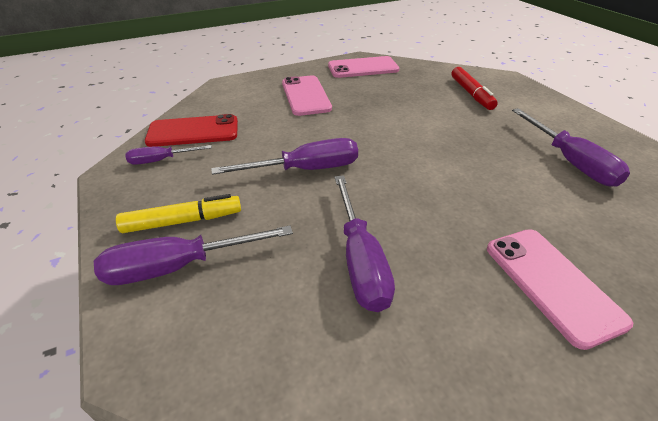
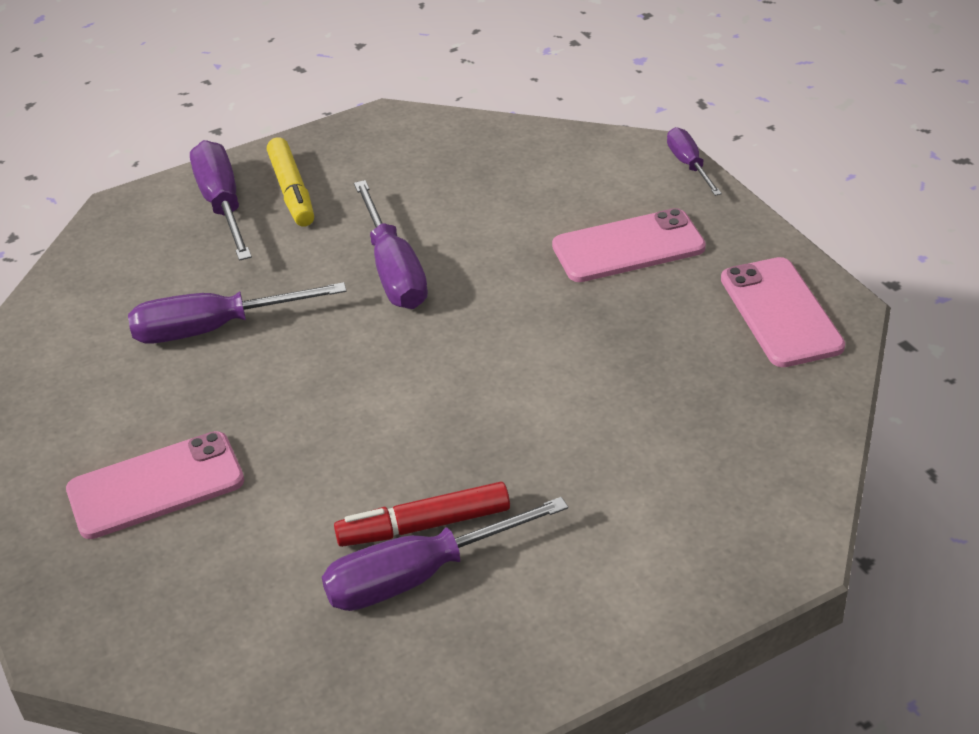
camera: 90 degrees right, 0 degrees up
(161, 160) = (414, 146): purple screwdriver -> purple screwdriver (689, 165)
(193, 132) = (489, 155): red phone -> none
(471, 94) = (682, 475): red marker -> red marker (424, 525)

